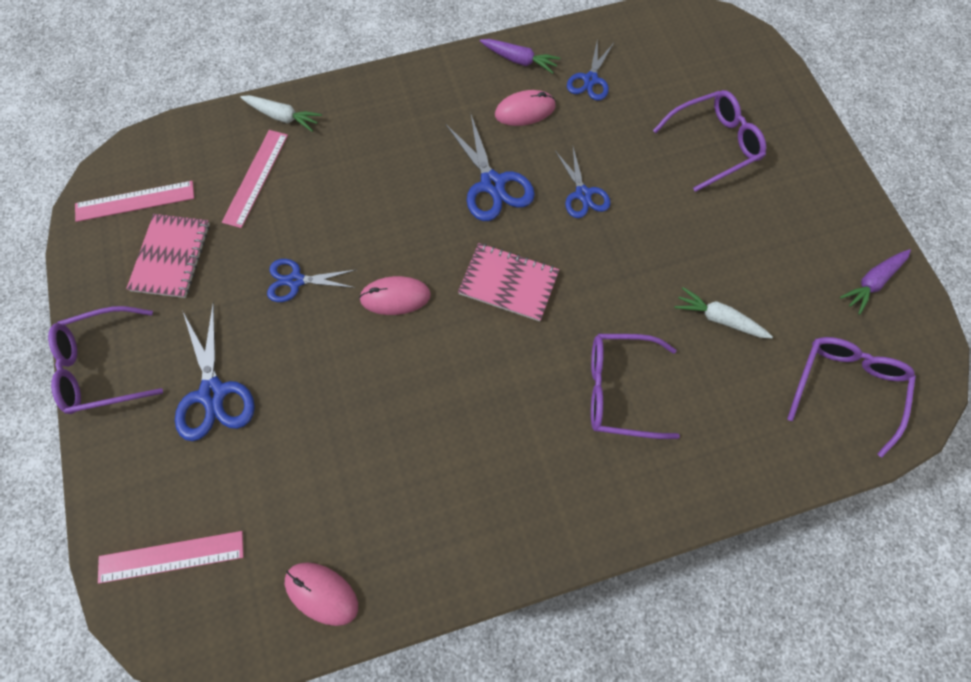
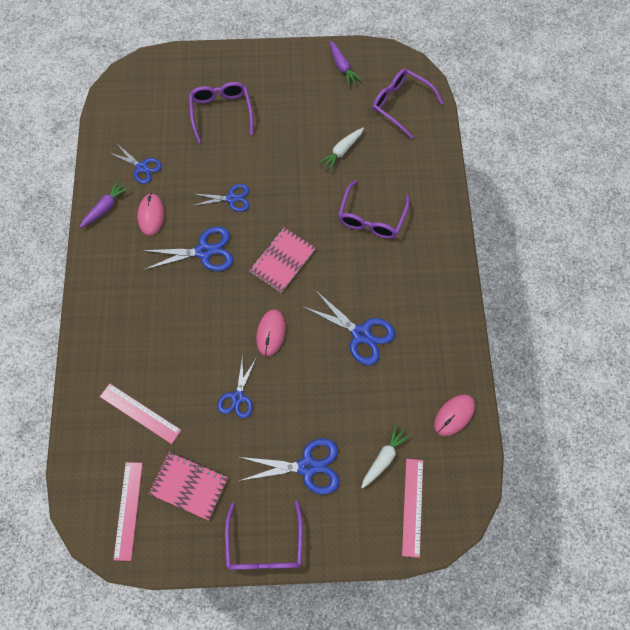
camera: 75 degrees left, 0 degrees up
(283, 117) = (90, 384): white carrot -> white carrot (384, 458)
(423, 419) = (361, 334): none -> blue scissors

